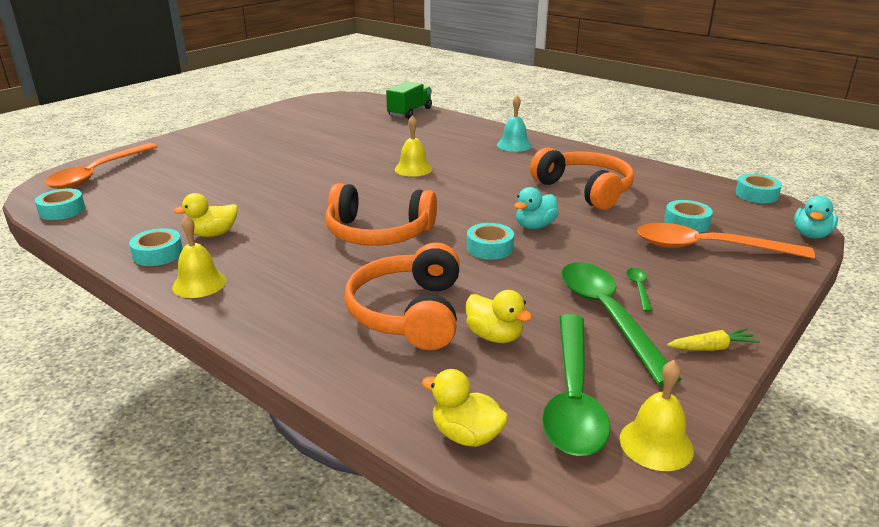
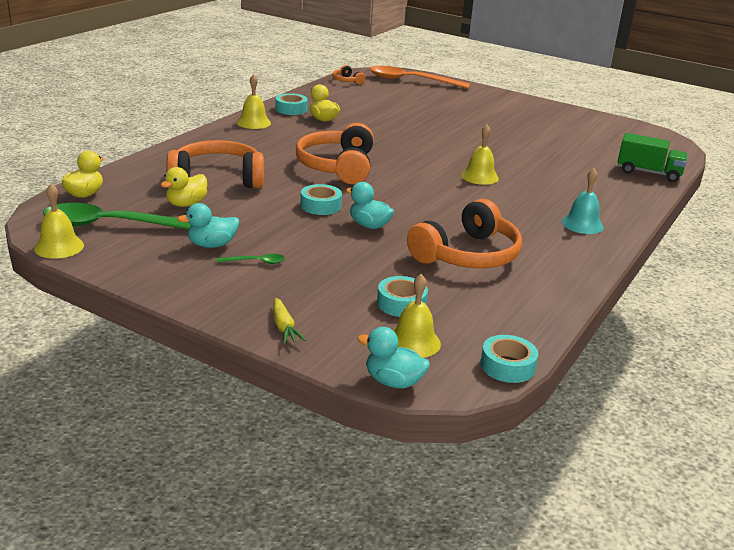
camera: 80 degrees right, 0 degrees up
(62, 210) = (347, 81): turquoise tape -> orange headphones
(607, 316) = (212, 245): green spoon -> turquoise duck
(708, 248) = (342, 307): orange spoon -> none
(712, 348) = (162, 281): yellow carrot -> yellow carrot (284, 327)
(746, 223) = (413, 342): none -> yellow bell

